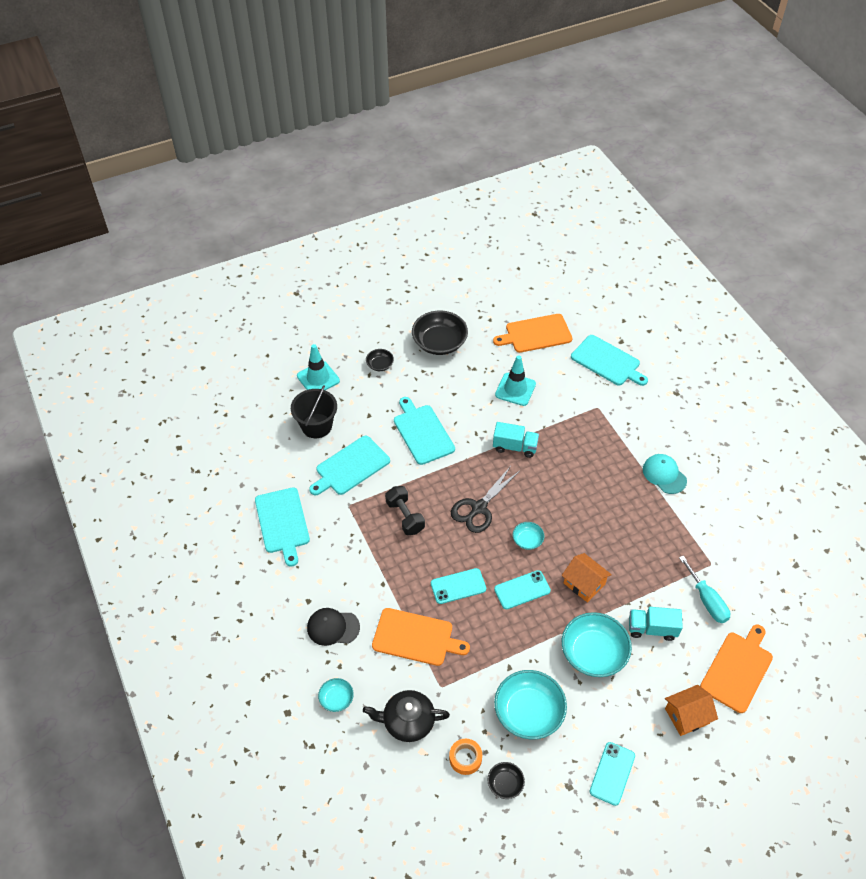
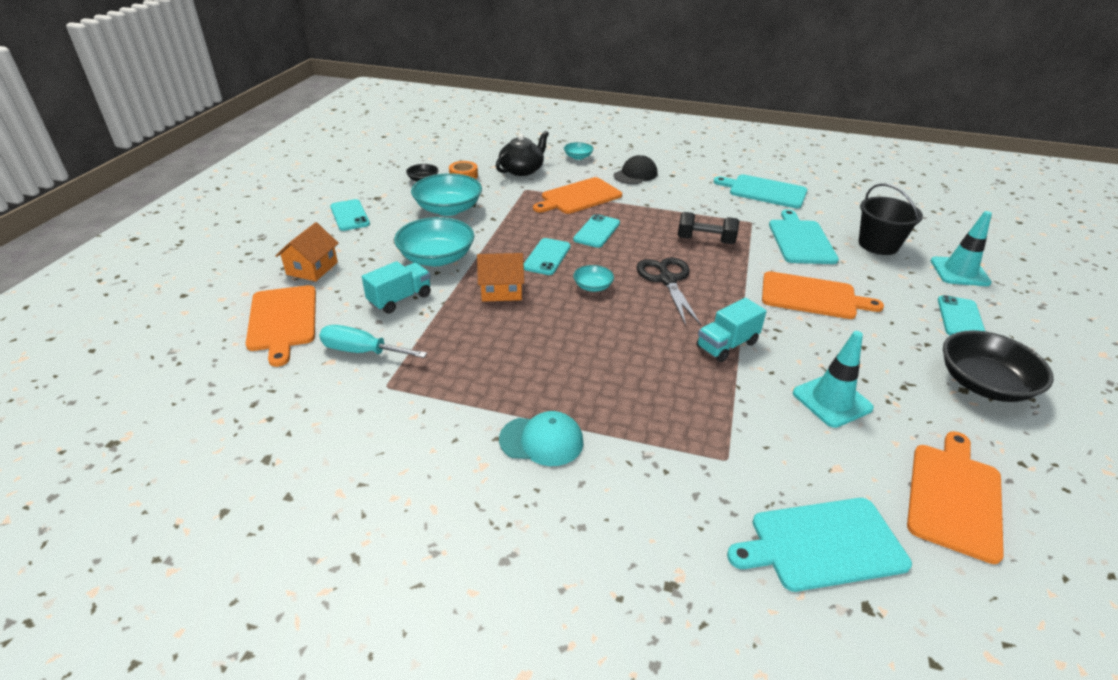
camera: 130 degrees right, 15 degrees down
(380, 365) = (960, 318): black bowl -> turquoise phone
(422, 432) = (812, 296): turquoise cutting board -> orange cutting board

